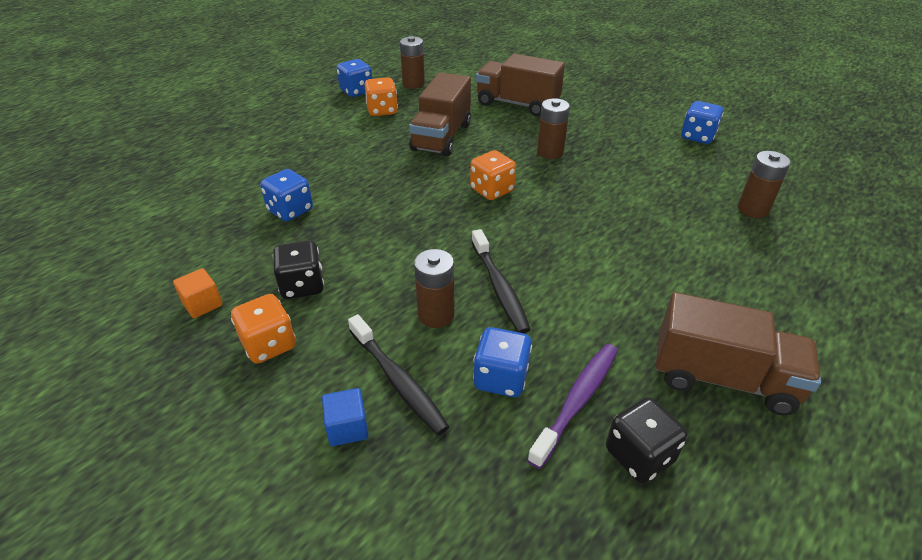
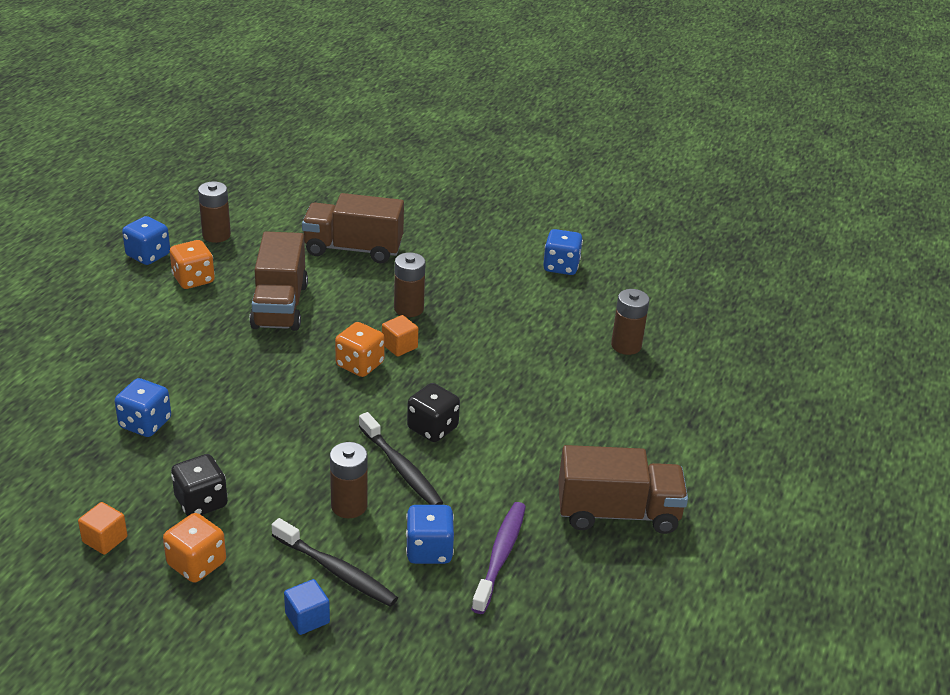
camera: 20 degrees left, 5 degrees down
(532, 180) = (399, 346): none -> orange cube
(639, 455) = (560, 587): black dice -> black dice (432, 428)

